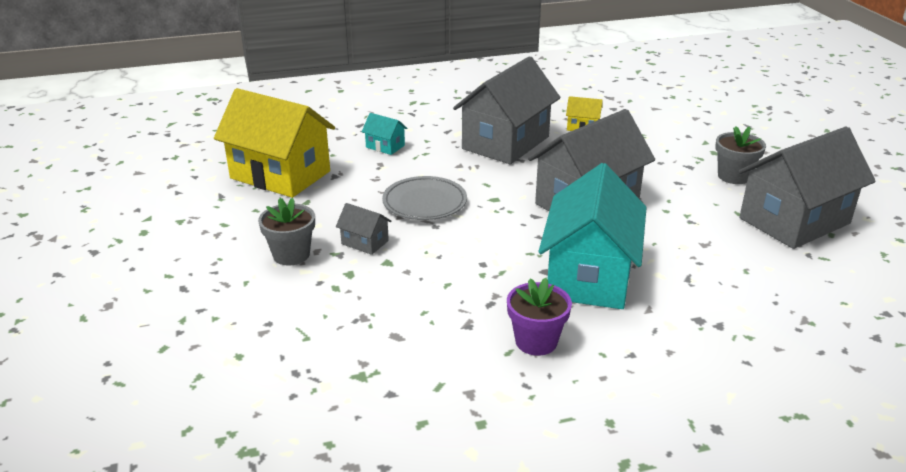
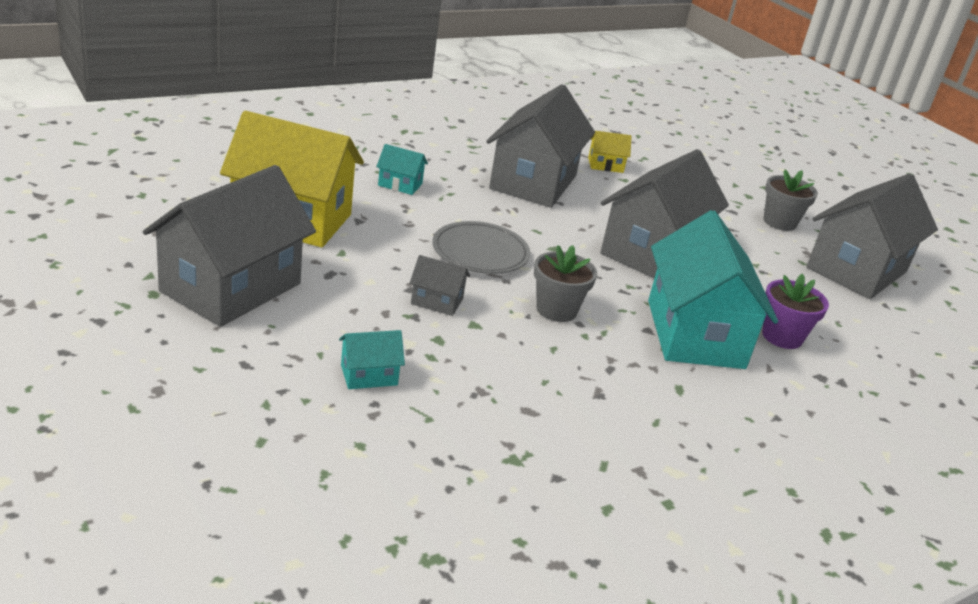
camera: 20 degrees left, 0 degrees up
(204, 228) = (231, 287): none -> grey house
(275, 300) = (369, 375): none -> turquoise house
(291, 255) = (358, 318): grey flower pot -> grey flower pot (556, 310)
(536, 341) = (678, 409): purple flower pot -> purple flower pot (782, 337)

